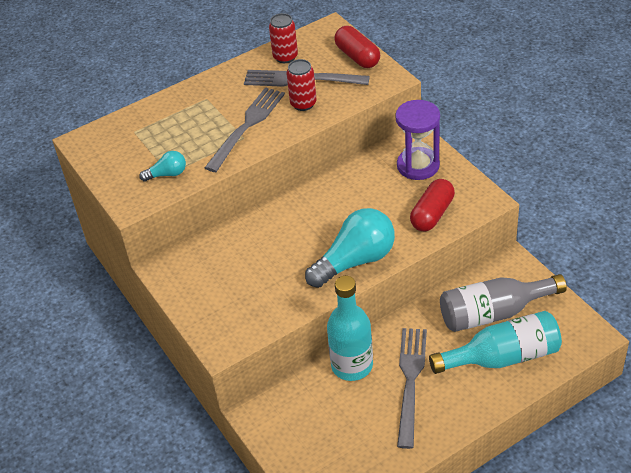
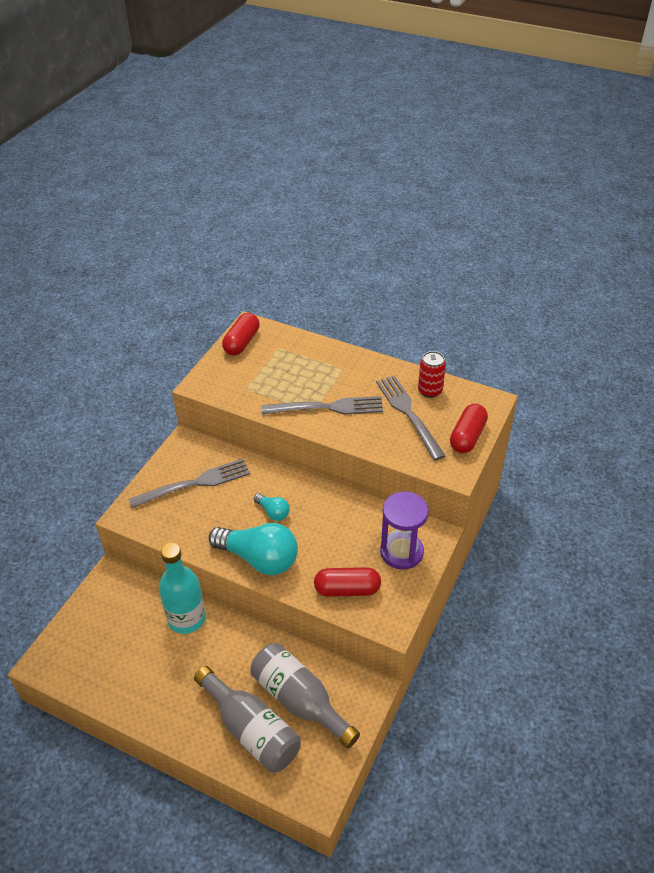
camera: 55 degrees right, 0 degrees up
(100, 154) = (241, 342): none -> red capsule
(167, 174) = (243, 388): turquoise light bulb -> turquoise light bulb (273, 512)
(303, 104) = (379, 429): red can -> none
(410, 380) = (190, 668): grey fork -> grey fork (195, 483)
(502, 357) = (251, 730): turquoise bottle -> grey bottle

